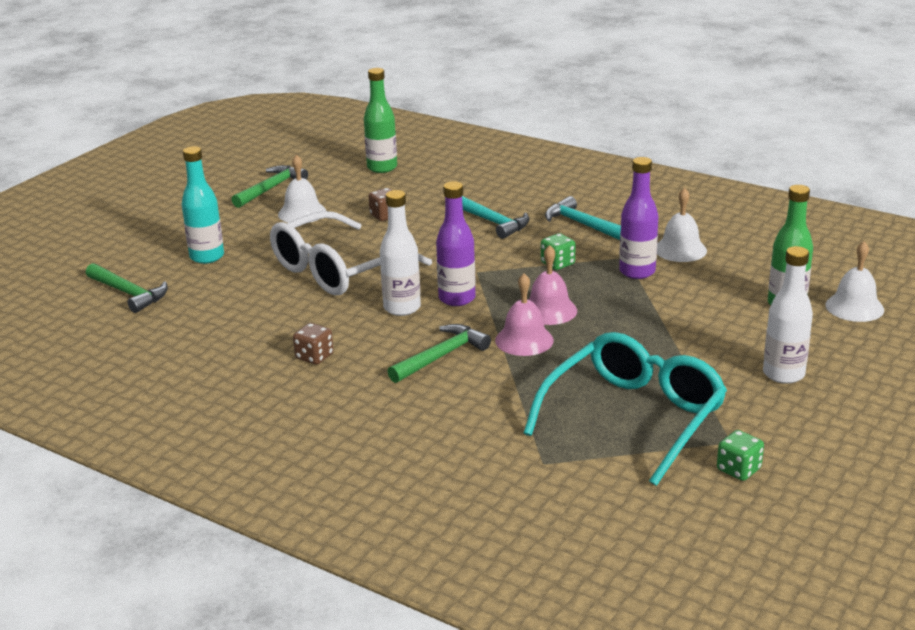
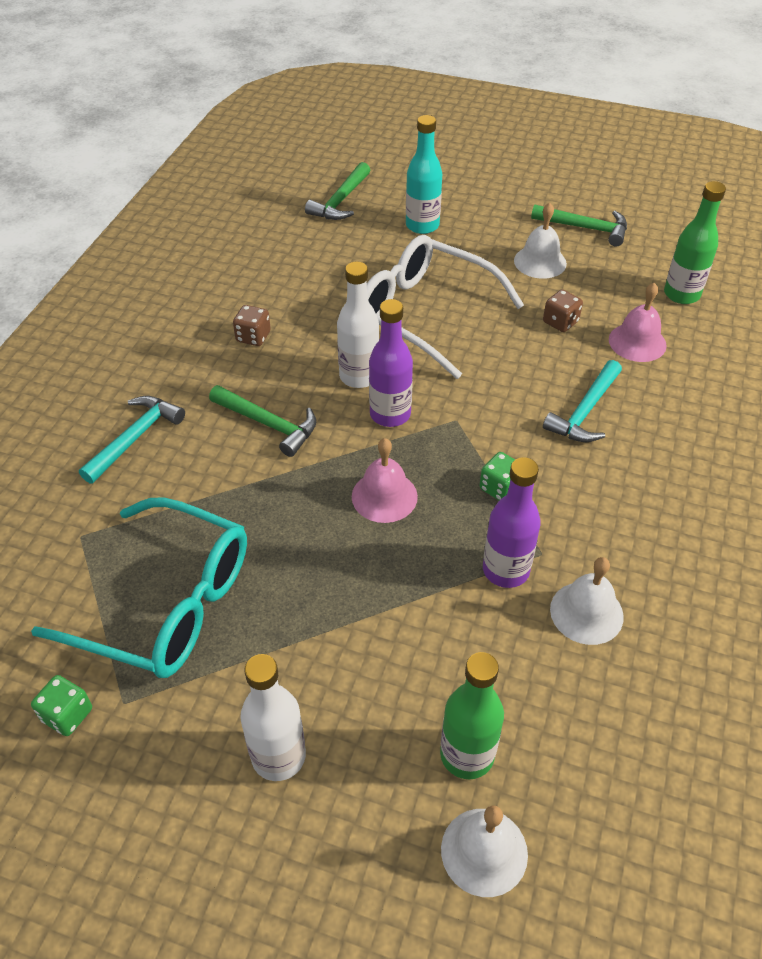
camera: 75 degrees right, 20 degrees up
(524, 340) = (313, 484): pink bell -> pink bell (637, 342)
(582, 224) = (616, 497): turquoise hammer -> turquoise hammer (135, 438)

